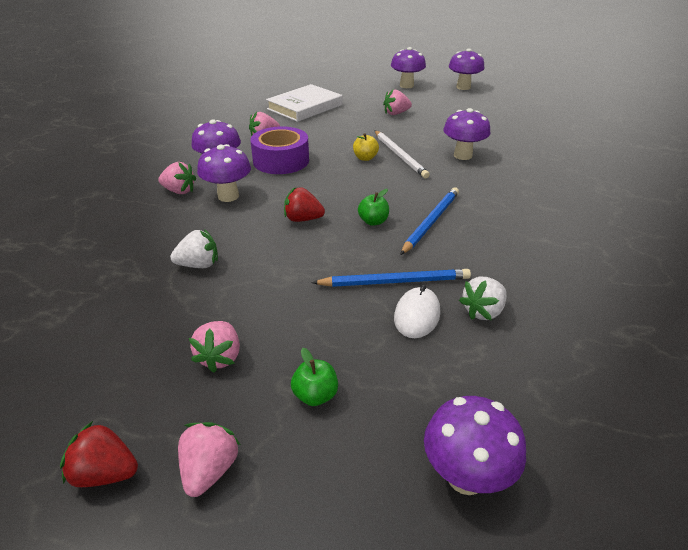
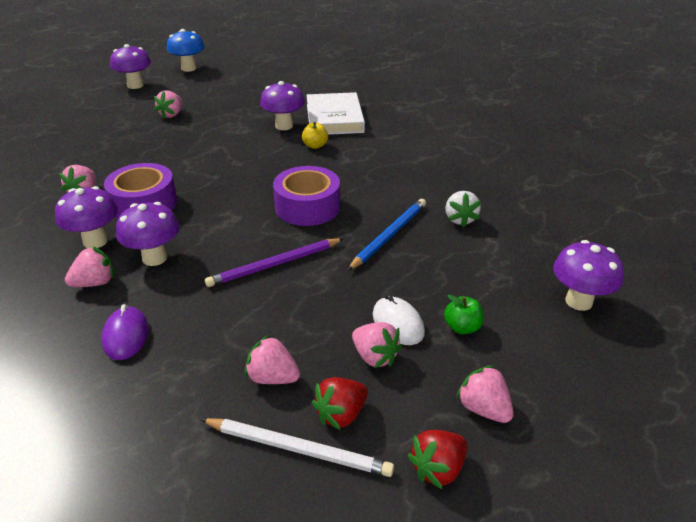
camera: 50 degrees left, 0 degrees up
(139, 230) = (126, 336): none -> purple mouse
(149, 314) = (272, 377): none -> pink strawberry
(199, 265) = (239, 320): white strawberry -> none
(280, 246) = (275, 264): none -> purple pencil
(303, 219) = (254, 236): red strawberry -> red strawberry (341, 414)
(305, 107) = (70, 146): white book -> white book (334, 118)
(365, 158) = (214, 164): yellow apple -> yellow apple (315, 146)
(373, 221) = (307, 207): green apple -> purple tape
(399, 155) = (238, 148): white pencil -> white pencil (297, 448)
(417, 315) = (434, 245): white mouse -> white mouse (398, 323)
(431, 222) = (344, 184): blue pencil -> none
(463, 87) = (189, 68): purple mushroom -> blue mushroom

